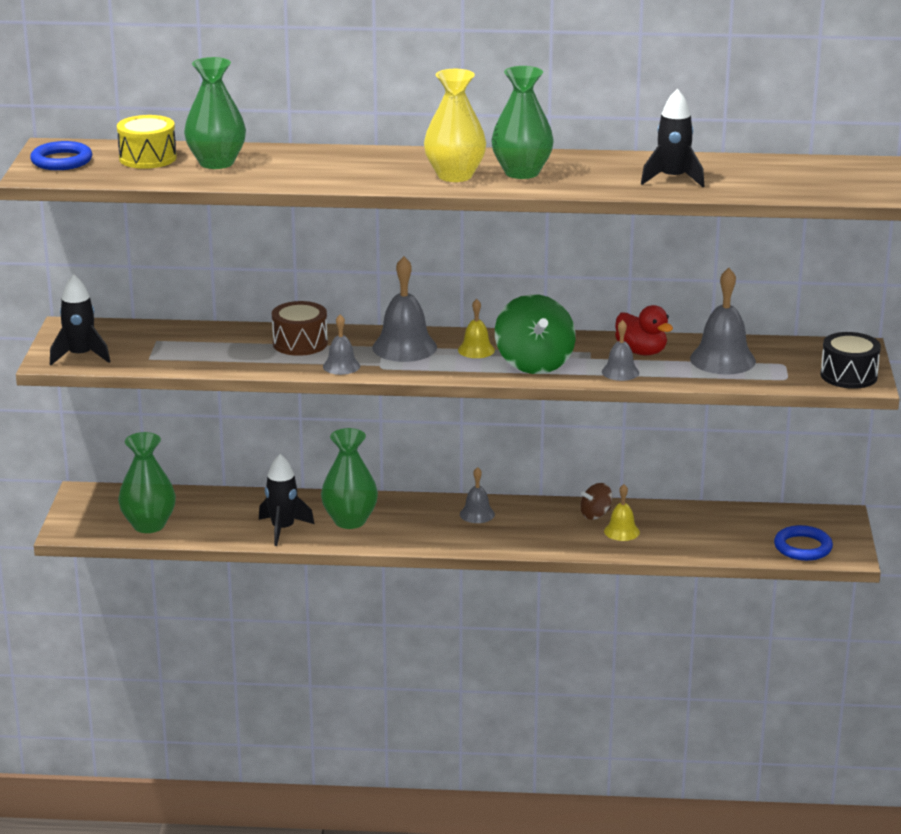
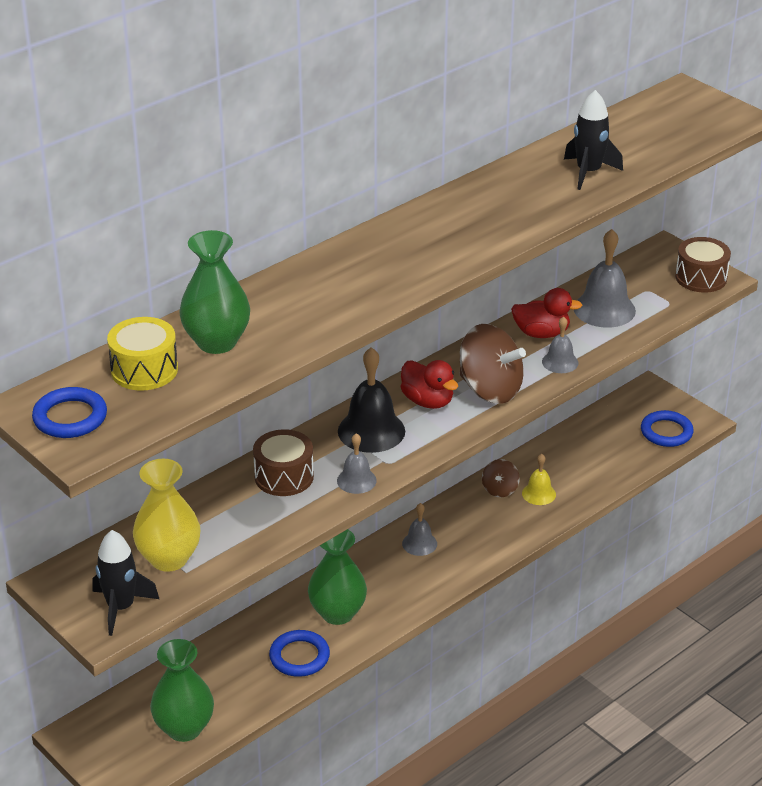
camera: 45 degrees left, 10 degrees up
(283, 529) = (299, 657): black rocket -> blue ring
(404, 347) = (371, 431): grey bell -> black bell
(455, 175) = (434, 252): yellow vase -> yellow vase (169, 559)
(476, 350) = (427, 401): yellow bell -> red duck
(521, 172) = (475, 222): green vase -> none
(534, 363) = (490, 389): green spinning top -> brown spinning top
(848, 375) = (701, 278): black drum -> brown drum

